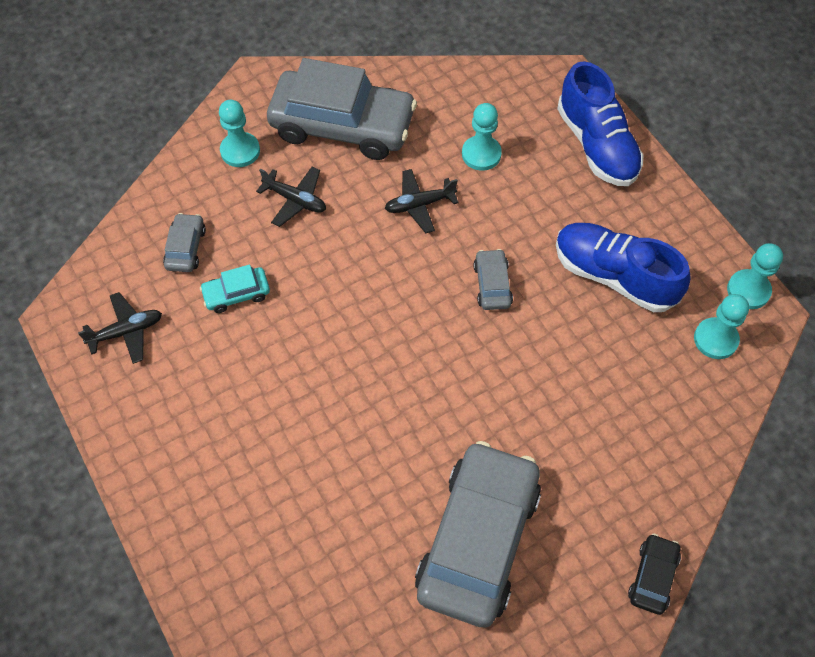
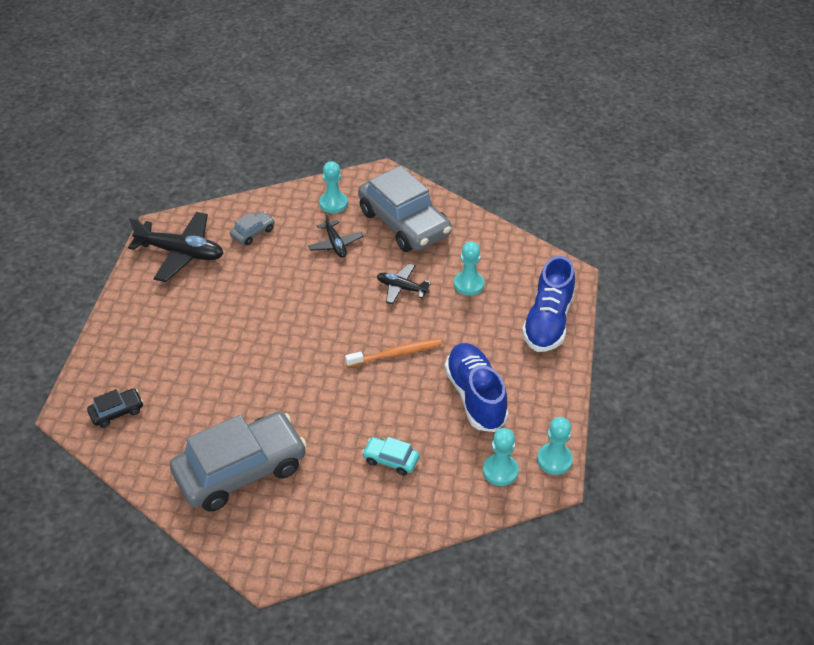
camera: 40 degrees right, 15 degrees down
(126, 332) = (181, 253): black plane -> black plane, size x1.78
(236, 294) = (253, 270): turquoise car -> turquoise car (391, 460)
(492, 285) = (396, 353): grey car -> orange toothbrush
(652, 577) = (314, 561): black car -> black car (117, 412)

